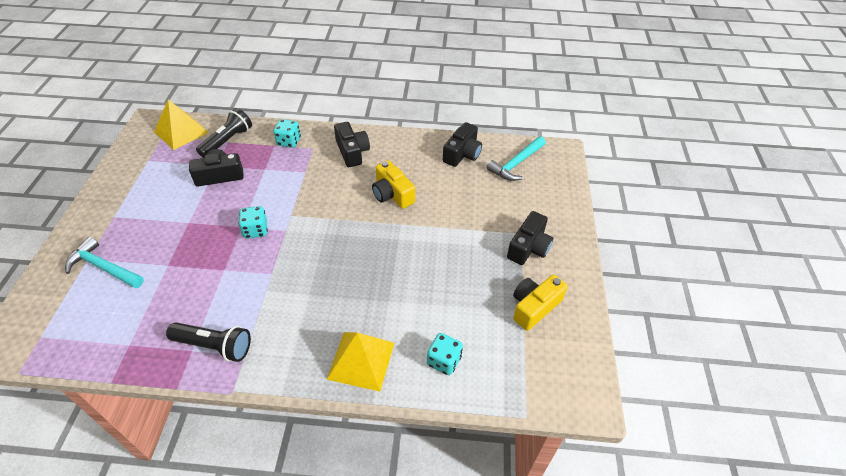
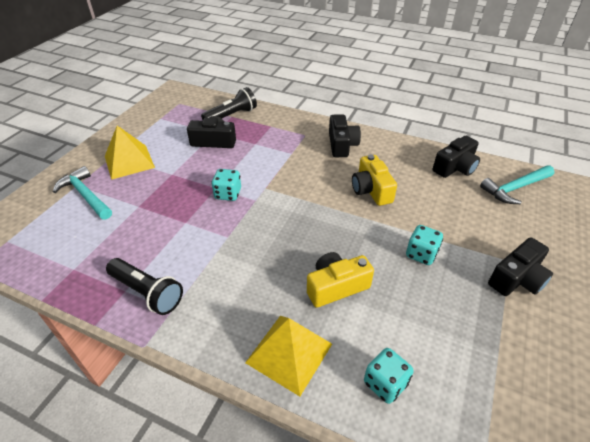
camera: 20 degrees right, 5 degrees down
(181, 132) = (196, 102): yellow pyramid -> yellow pyramid (129, 161)
(289, 141) = (285, 125): turquoise dice -> turquoise dice (421, 254)
(534, 307) = (514, 350): yellow camera -> yellow camera (336, 287)

